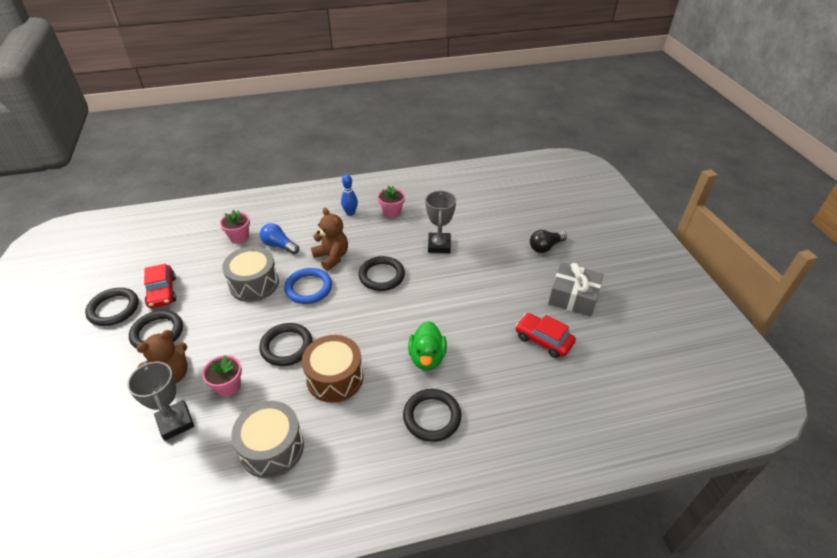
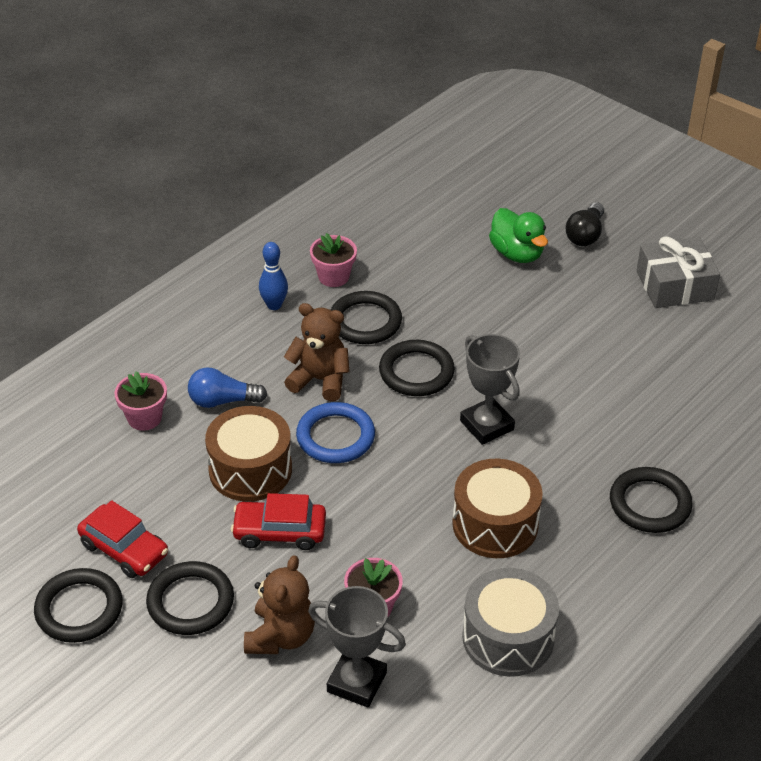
camera: 35 degrees left, 0 degrees up
(254, 284) = (250, 469): grey drum -> brown drum
(286, 346) = (392, 522): black ring -> black ring (365, 321)
(427, 358) = (579, 443): green duck -> green duck (517, 253)
(439, 245) = (449, 295): grey trophy -> grey trophy (486, 425)
(543, 340) = (688, 354): red car -> red car (279, 532)

